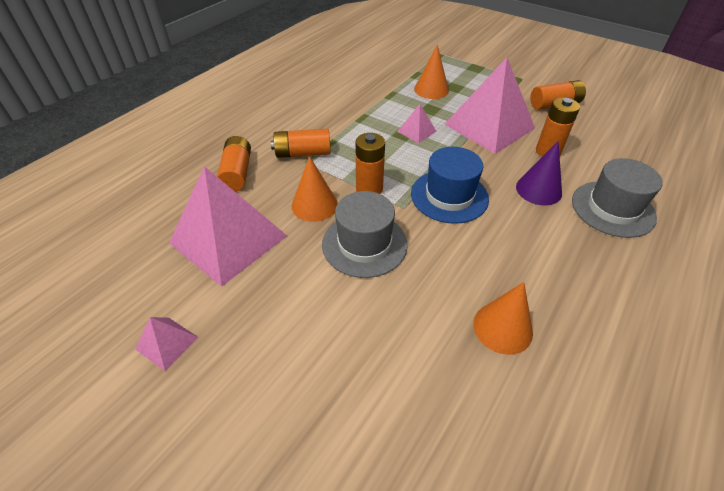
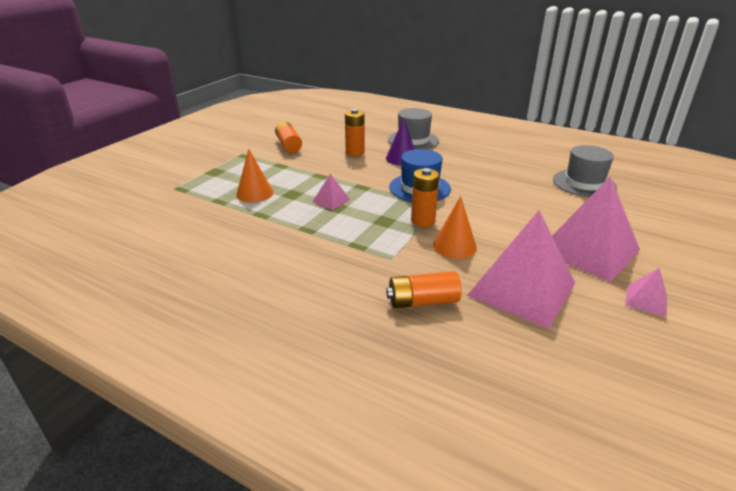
camera: 95 degrees left, 15 degrees down
(303, 153) = (377, 261): orange battery -> none
(364, 244) = (489, 220): grey hat -> grey hat (584, 183)
(489, 126) = (321, 170): pink pyramid -> pink pyramid (588, 250)
(502, 328) = (530, 176): orange cone -> none

